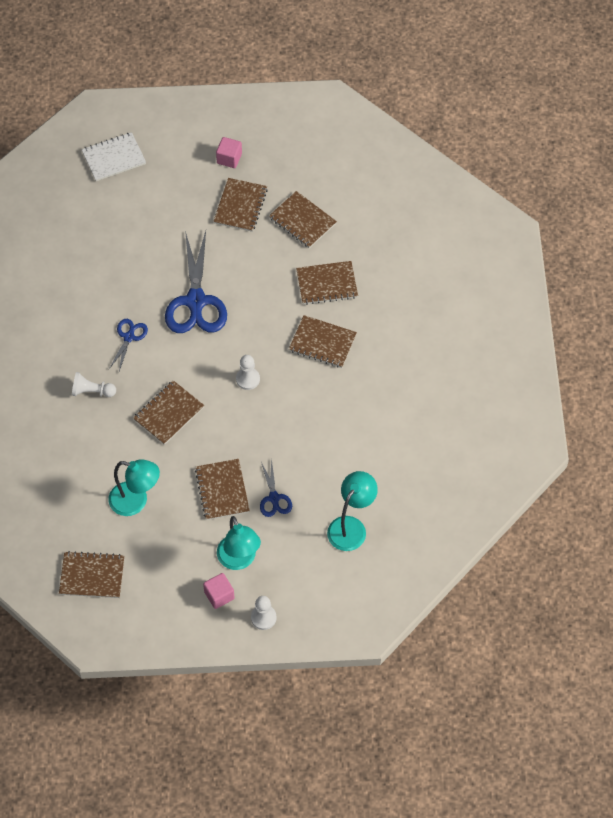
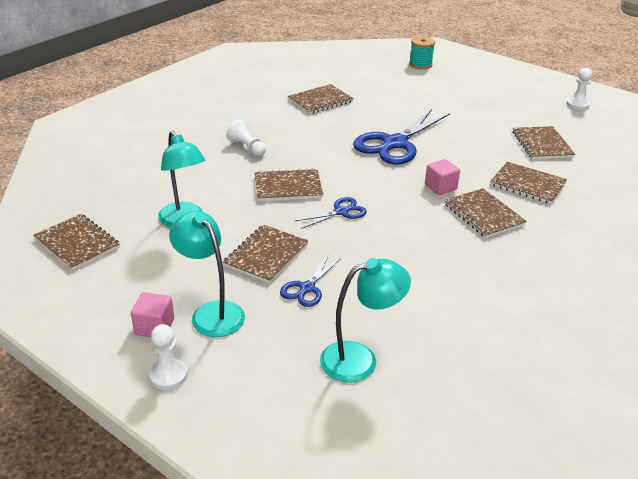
camera: 40 degrees right, 25 degrees down
(114, 158) = (420, 64): white notebook -> turquoise spool
(129, 337) = (316, 136): blue scissors -> blue scissors (341, 212)
(229, 158) = (511, 95): pink cube -> pink cube (440, 187)
(239, 560) = (211, 312): turquoise lamp -> turquoise lamp turned 120 degrees clockwise
(240, 206) = (494, 117): brown notebook -> brown notebook (320, 101)
(248, 379) = (384, 202): white pawn -> white pawn (577, 104)

